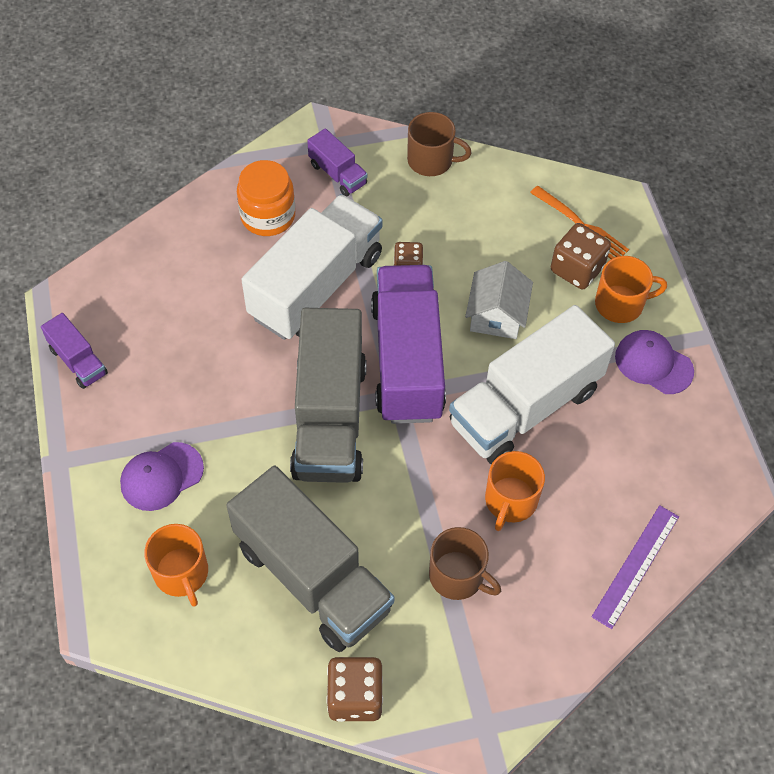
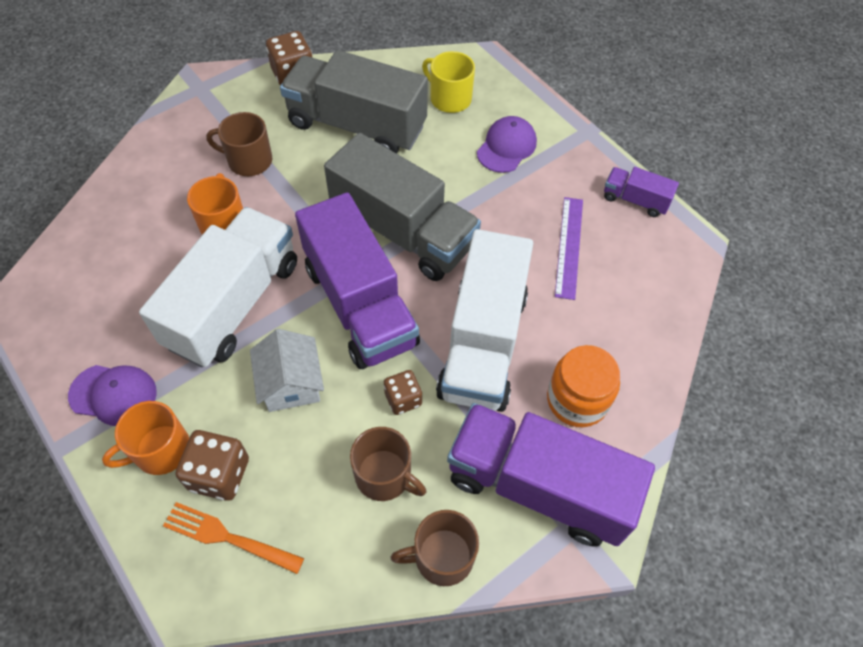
camera: 155 degrees right, 0 degrees up
(181, 573) = (449, 98): orange mug -> yellow mug
(330, 418) = (403, 232): grey truck -> grey truck turned 150 degrees clockwise
(338, 174) = (538, 486): purple truck -> purple truck, size x2.19
(448, 222) = (384, 475): none -> brown mug
(636, 565) = (105, 213): purple ruler -> purple ruler (569, 246)

